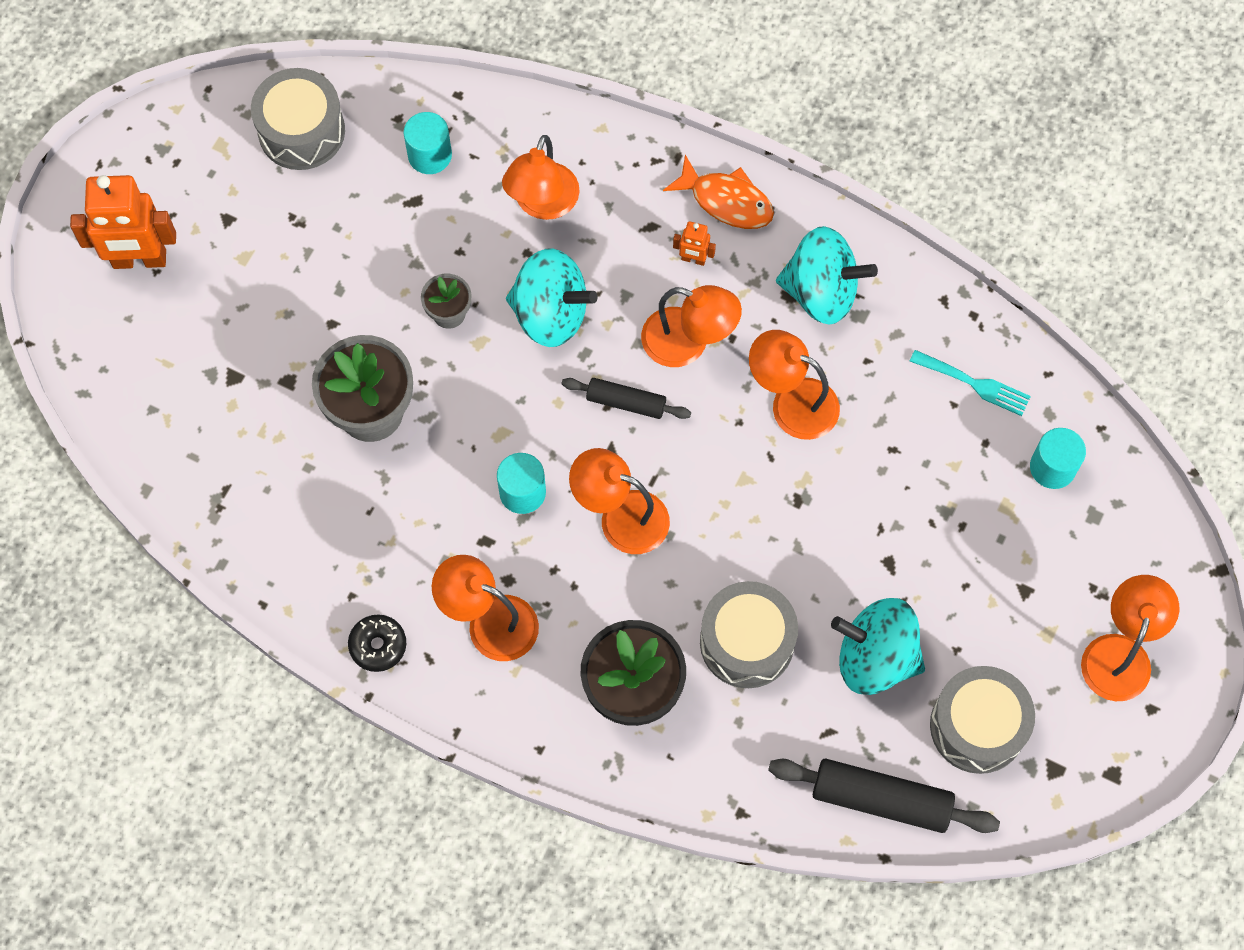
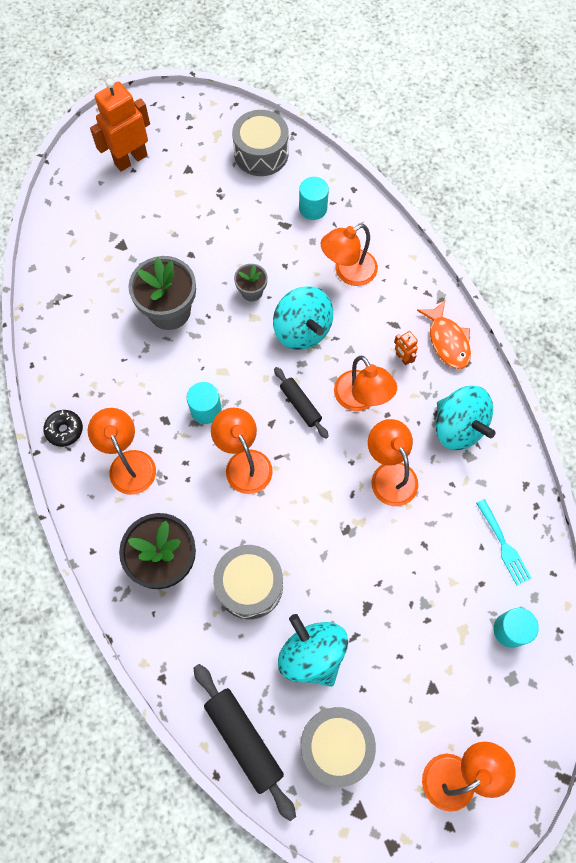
camera: 40 degrees right, 0 degrees up
(139, 260) = (130, 159): orange robot -> orange robot turned 105 degrees clockwise

